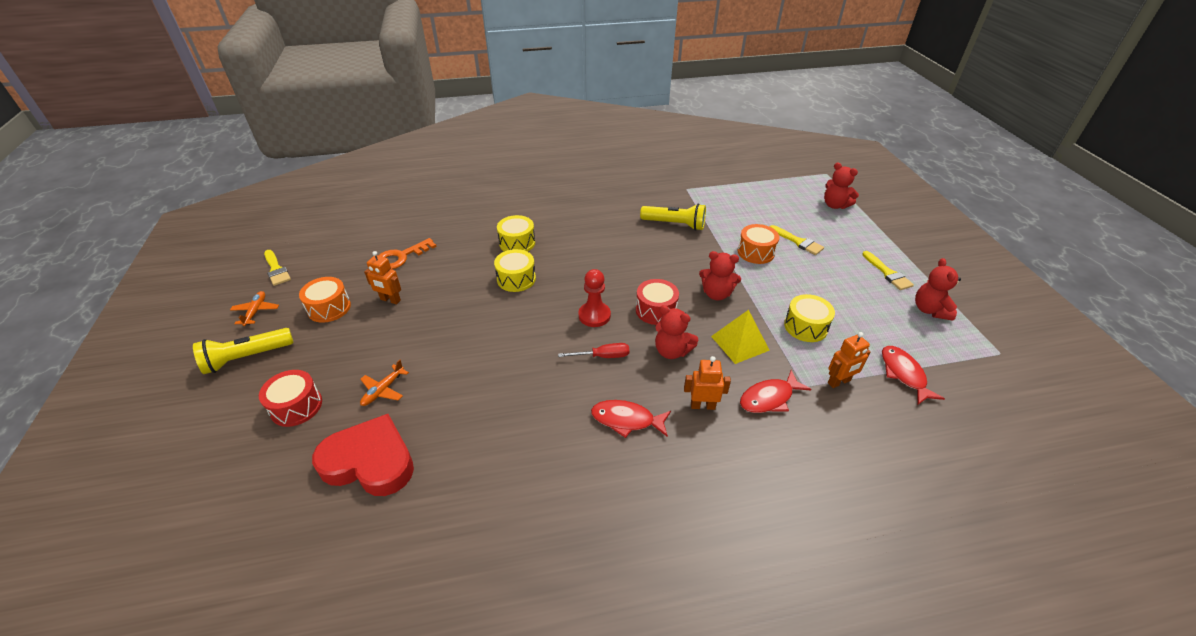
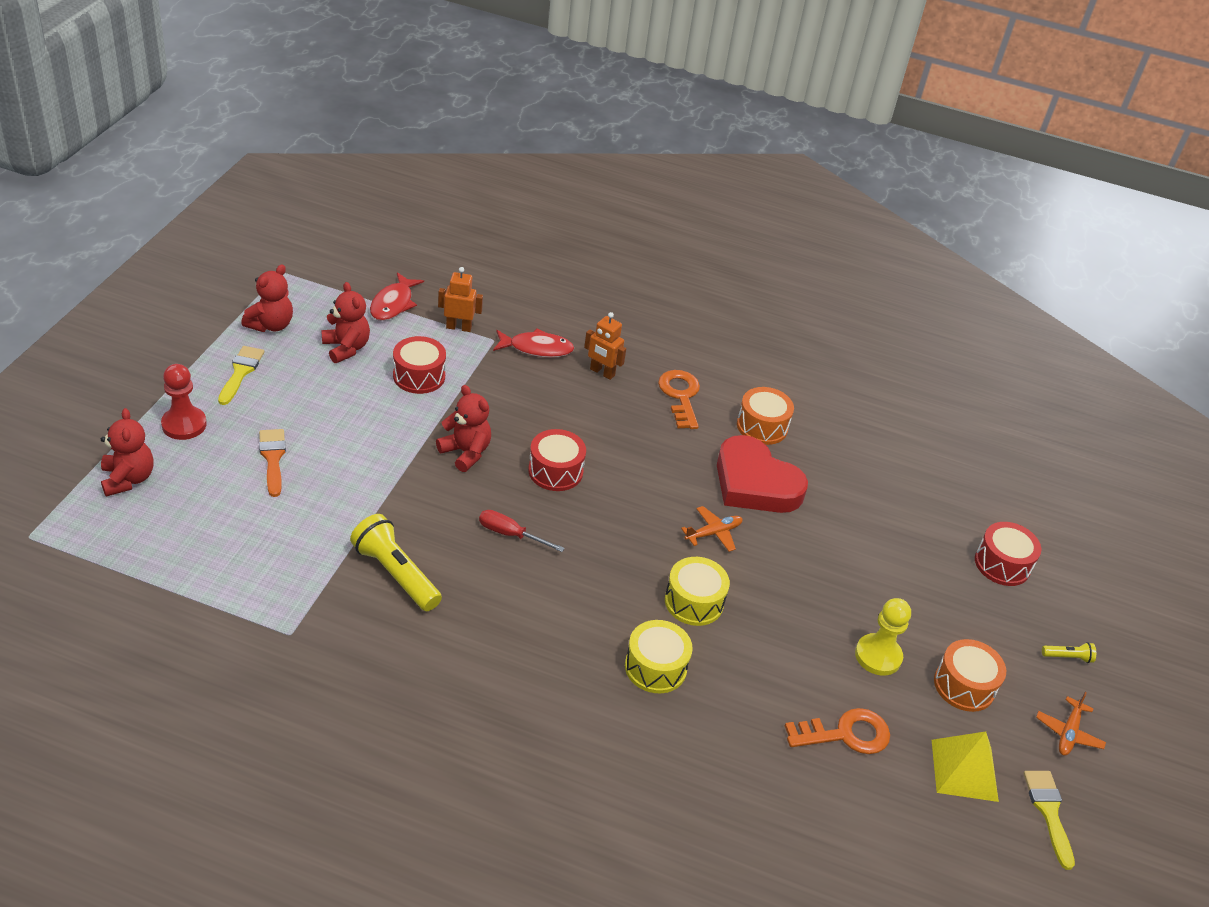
camera: 155 degrees left, 0 degrees up
(247, 357) = (1067, 657): yellow flashlight -> yellow flashlight, size x0.46
(370, 461) = (929, 477): red heart -> red heart (755, 483)
(383, 390) = (907, 536): orange plane -> orange plane (713, 533)
(390, 300) = (878, 656): orange robot -> yellow pawn
(594, 315) = (631, 501): red pawn -> red pawn (184, 424)
(602, 356) = (658, 456): red screwdriver -> red screwdriver (510, 534)
(626, 420) = (680, 396): red fish -> orange key
(672, 351) = (582, 425): red teddy bear -> red teddy bear (346, 348)
(740, 343) = (505, 397): yellow pyramid -> yellow pyramid (964, 770)
(756, 252) = (347, 474): orange drum -> orange drum (762, 426)
(798, 242) = (273, 458): yellow brush -> orange brush
(805, 327) = (419, 376): yellow drum -> red drum

